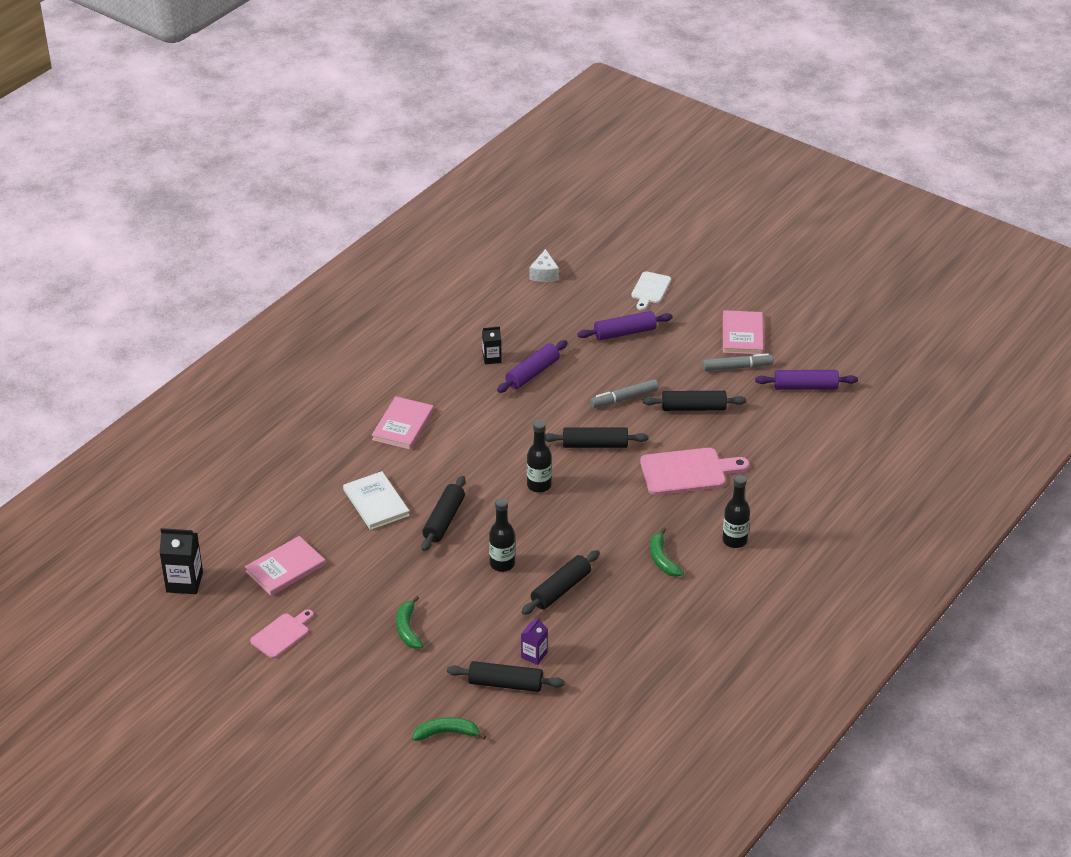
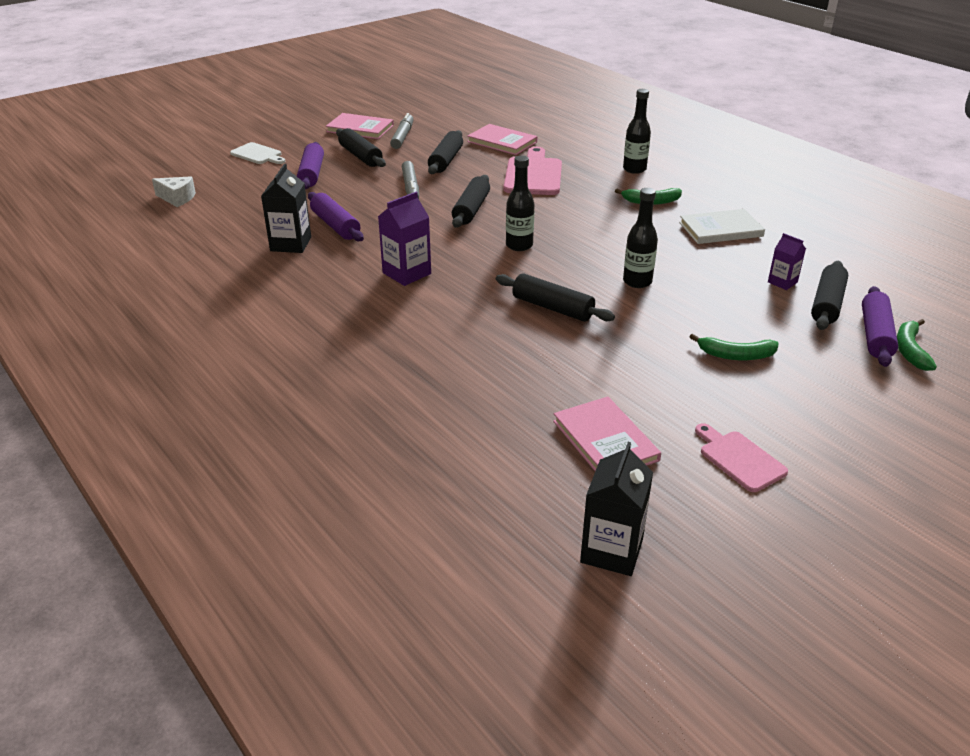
camera: 75 degrees left, 5 degrees down
(376, 503) = (502, 350): white book -> white book (720, 229)
(403, 425) = (367, 314): pink book -> pink book (502, 142)
(468, 431) = (406, 273): none -> purple carton
(492, 358) = (291, 244): black carton -> black carton, size x1.65
(561, 589) = (684, 255): black rolling pin -> black rolling pin (360, 156)
(805, 387) = (448, 117): purple rolling pin -> purple rolling pin (875, 335)

